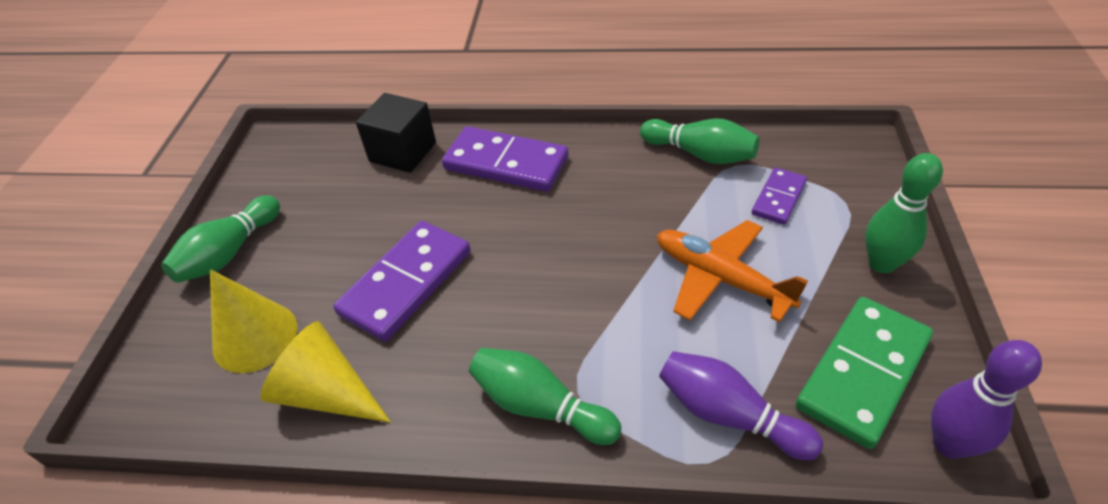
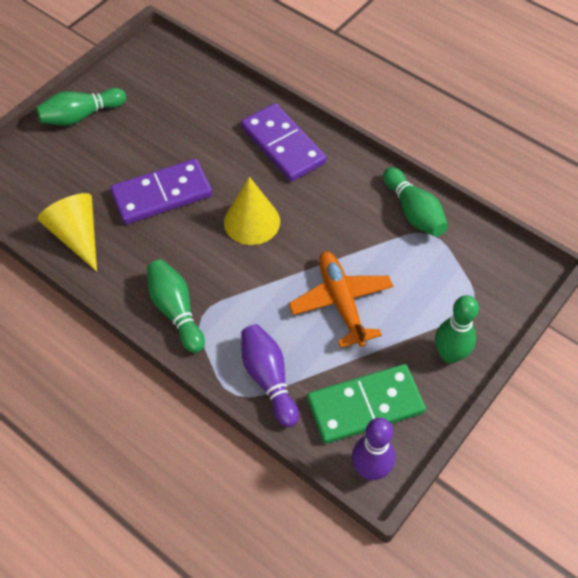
camera: 30 degrees right, 10 degrees up
(255, 337) = (62, 180): yellow cone -> yellow cone (252, 221)
(403, 152) = (226, 99): black cube -> none
(779, 198) = (432, 274): purple domino -> none

